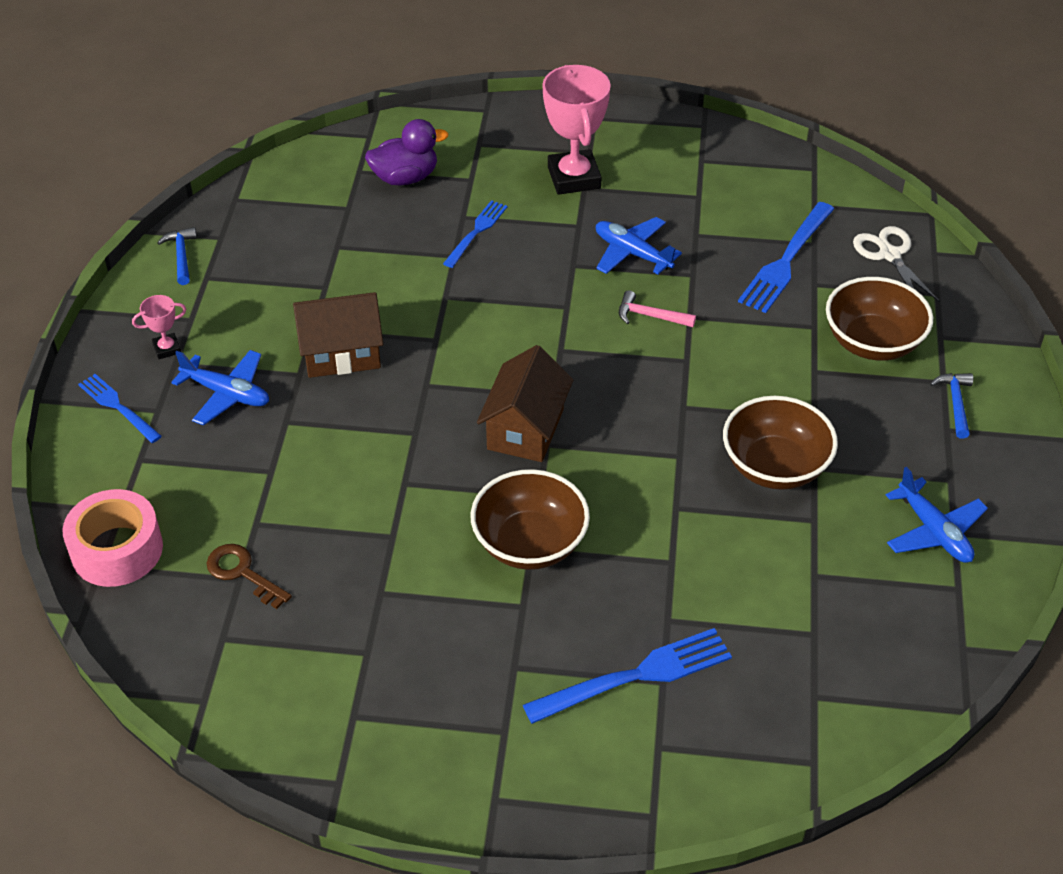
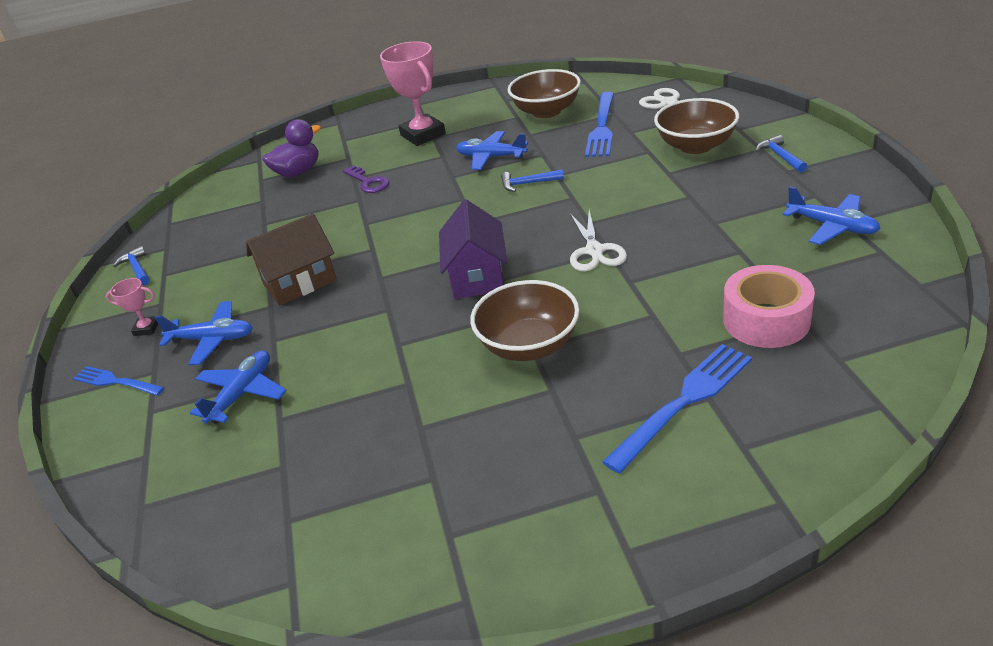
camera: 15 degrees left, 10 degrees down
(117, 550) = (152, 488): pink tape -> pink tape (766, 320)
(167, 349) = (146, 328): pink trophy -> pink trophy turned 45 degrees clockwise
(232, 477) = (242, 394): none -> blue plane
(242, 573) = (283, 460): brown key -> none
(476, 232) = (368, 182): blue fork -> purple key
(525, 429) = (477, 276): brown house -> purple house
(650, 316) = (528, 184): pink hammer -> blue hammer
(665, 449) = (594, 251): none -> white scissors
(775, 466) = (684, 232): brown bowl -> brown bowl (546, 111)

